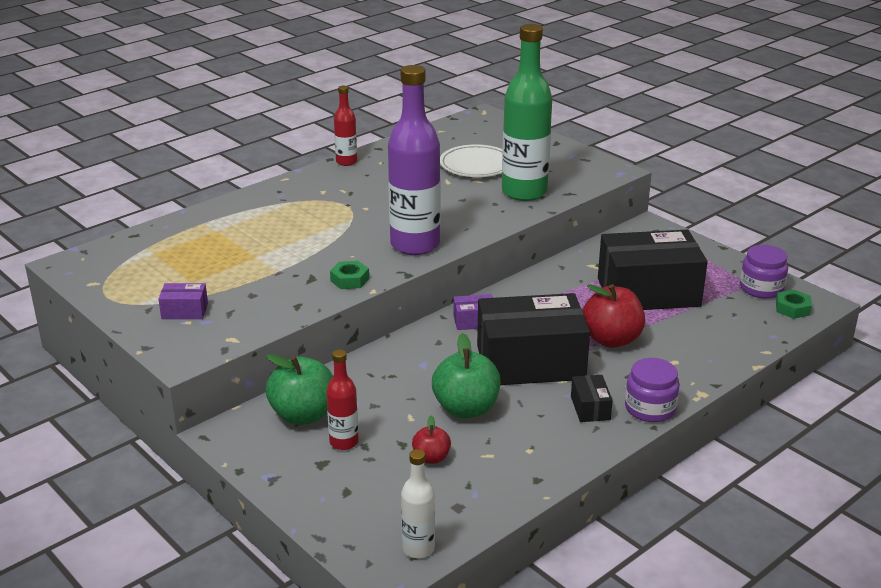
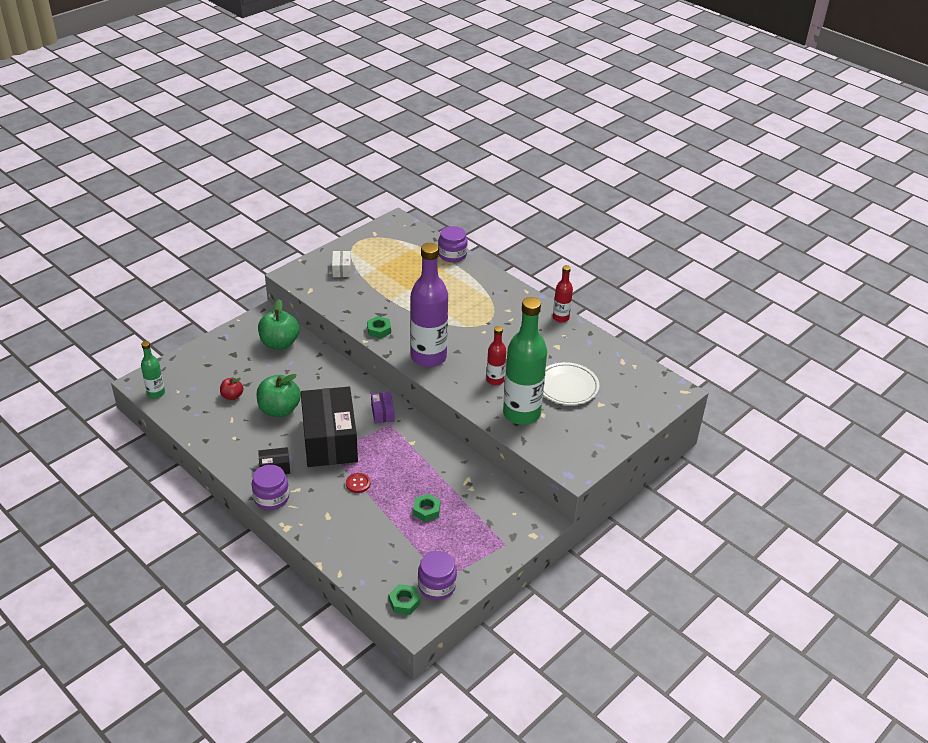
camera: 85 degrees right, 10 degrees up
(181, 223) = (452, 255): none -> purple jar
(184, 311) = (342, 269): purple box -> white box
(344, 442) = (251, 361): red bottle -> red bottle (495, 380)
(418, 548) = (156, 393): white bottle -> green bottle
(611, 339) = (358, 483): red apple -> red button
(648, 292) = (426, 510): black box -> green nut

